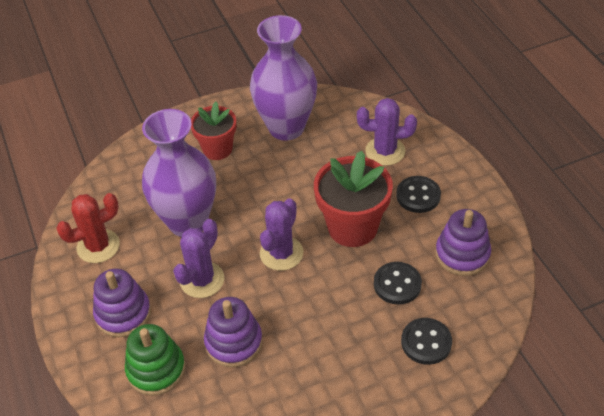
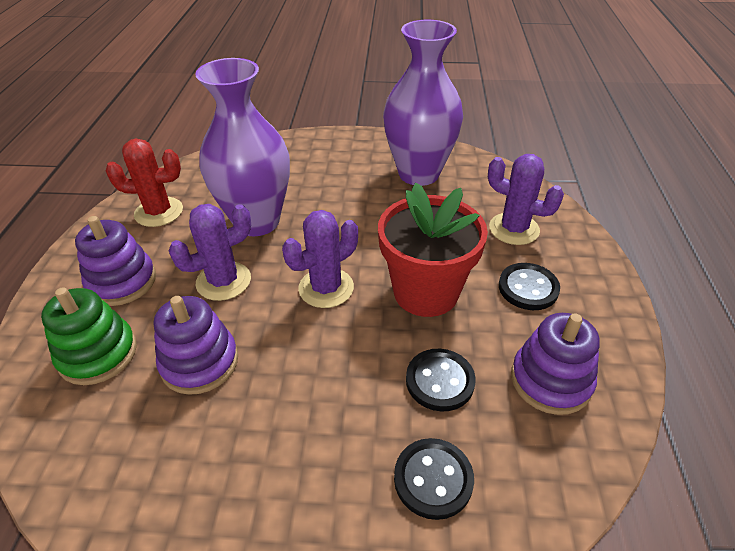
camera: 25 degrees right, 5 degrees down
(217, 149) = (337, 170): red flower pot -> none

